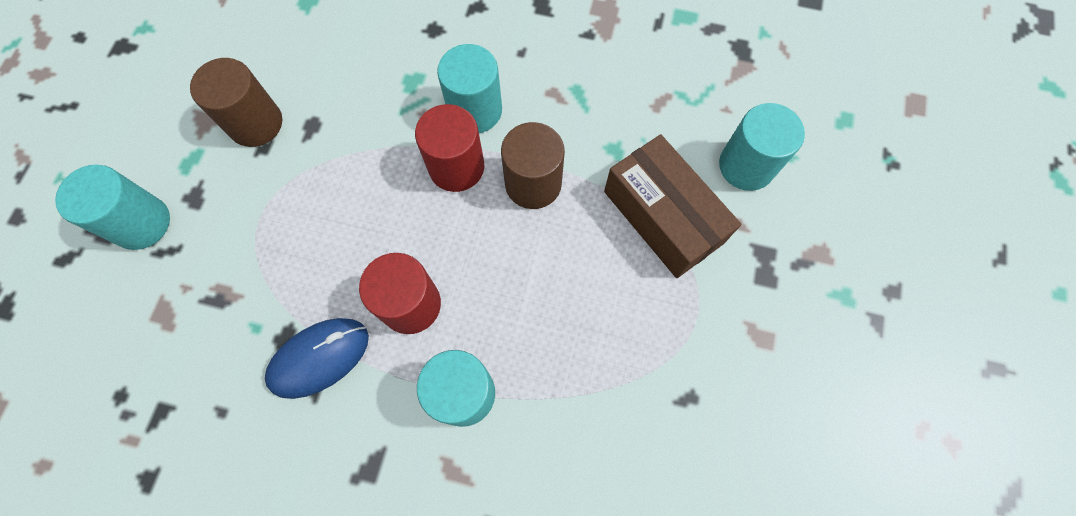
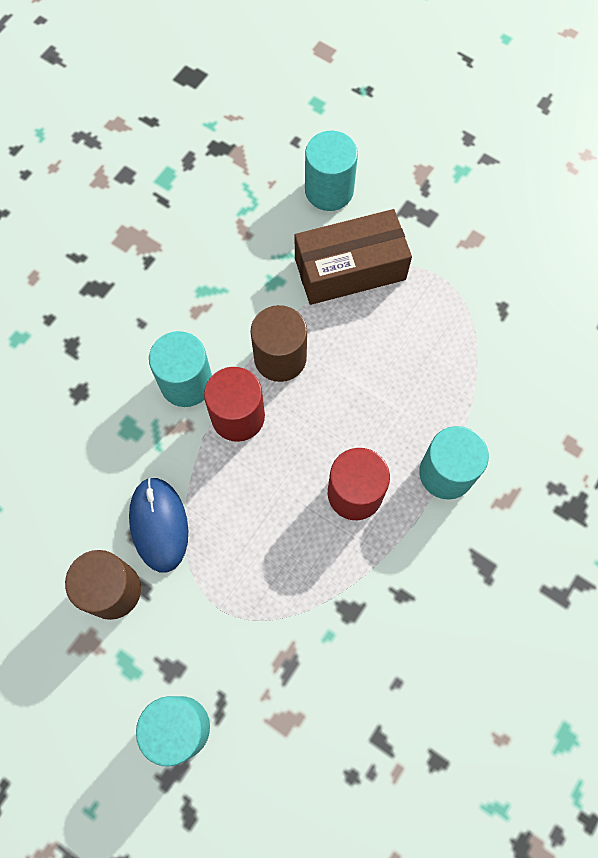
camera: 70 degrees left, 0 degrees up
(319, 358) = (376, 584): blue mouse -> blue mouse (159, 524)

